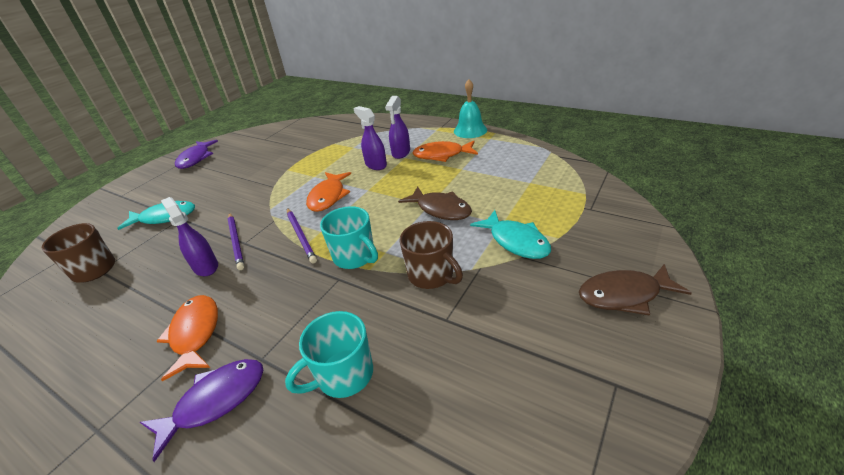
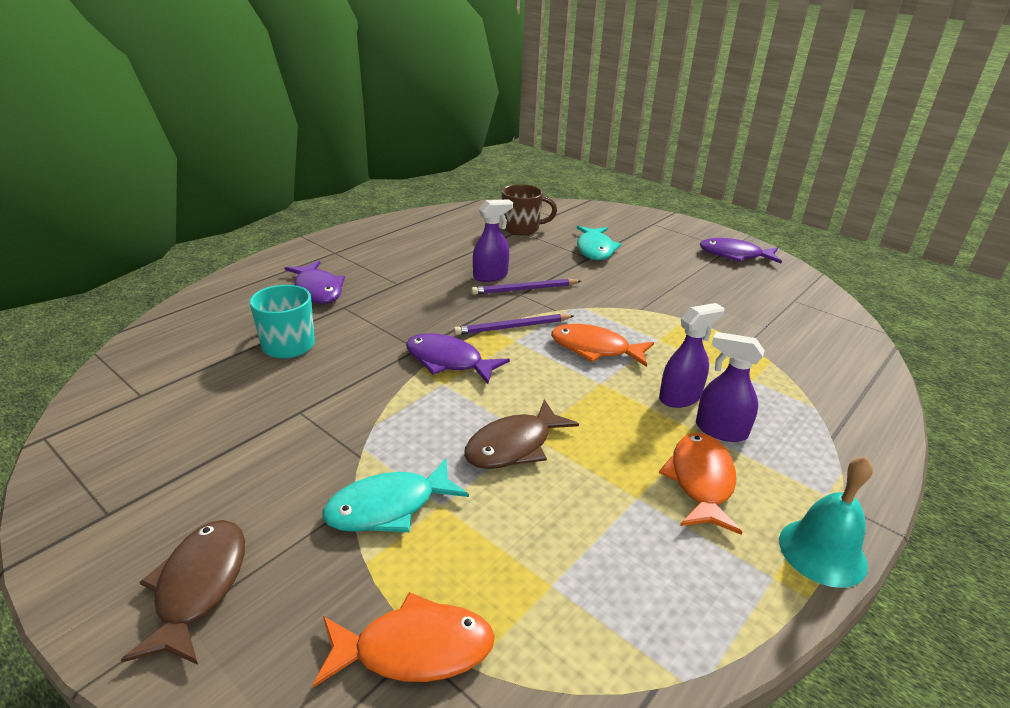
camera: 95 degrees right, 5 degrees down
(195, 334) = (398, 277): orange fish -> orange fish (414, 649)
(355, 257) = (448, 361): turquoise mug -> purple fish
(431, 275) = (375, 413): brown mug -> none

